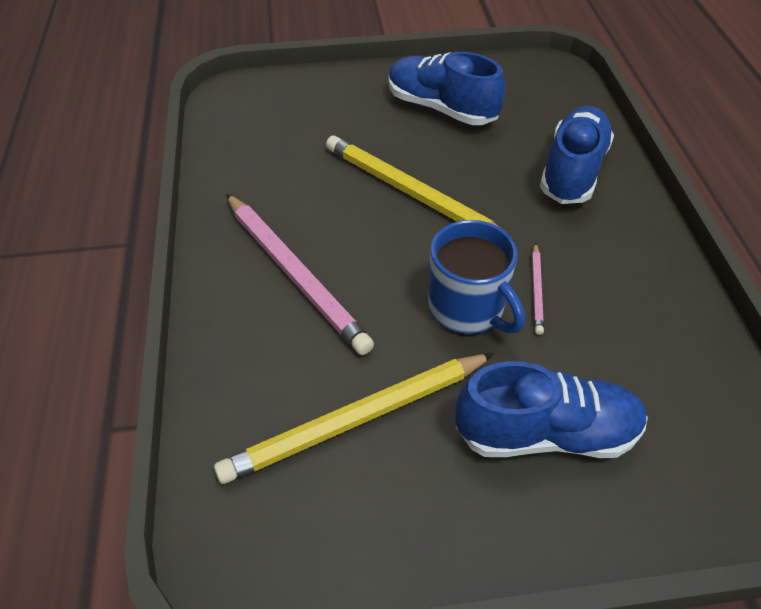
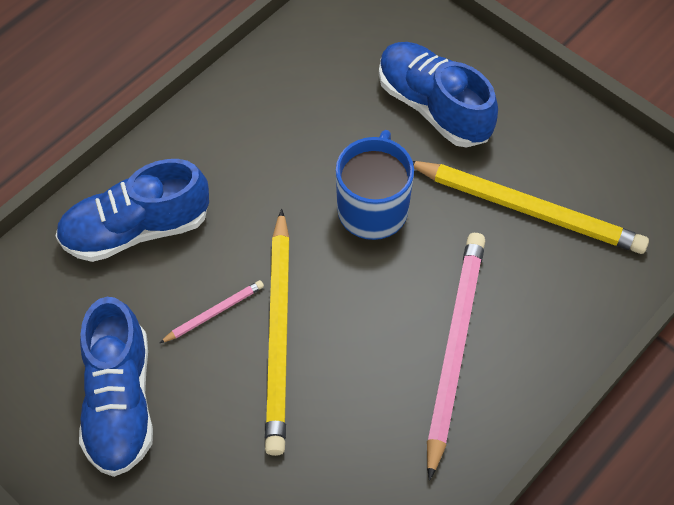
camera: 130 degrees left, 10 degrees up
(536, 290) = (313, 177): pink pencil -> pink pencil (214, 313)

